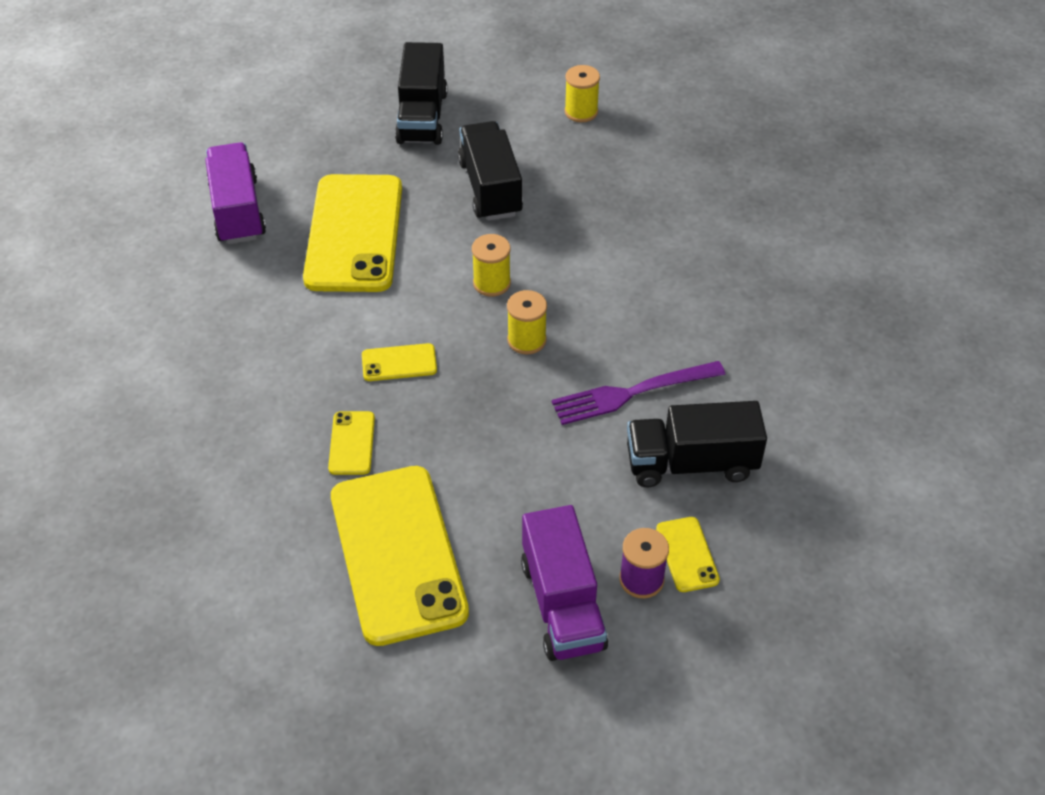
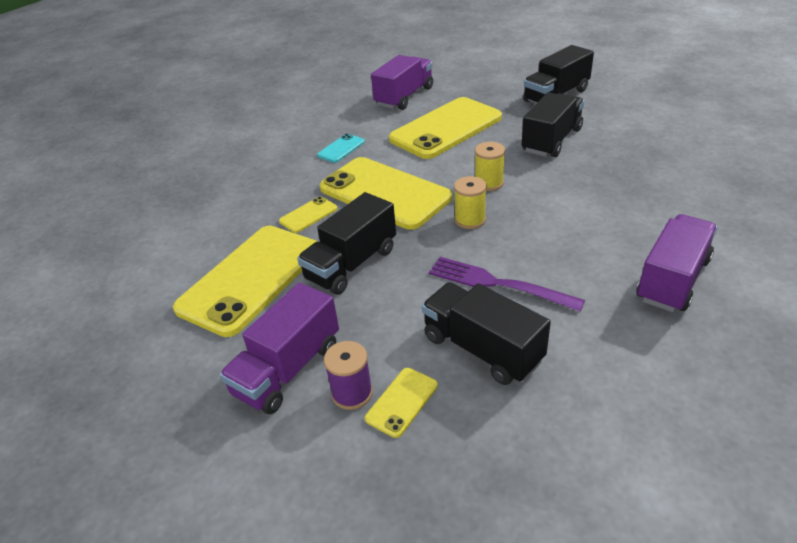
camera: 50 degrees right, 10 degrees down
(263, 334) = (341, 148): none -> turquoise phone
(399, 363) = (384, 193): yellow phone -> yellow phone, size x2.36
(477, 466) = (351, 264): none -> black truck
(581, 112) = (664, 128): yellow spool -> none
(757, 295) = (672, 280): none -> purple truck

